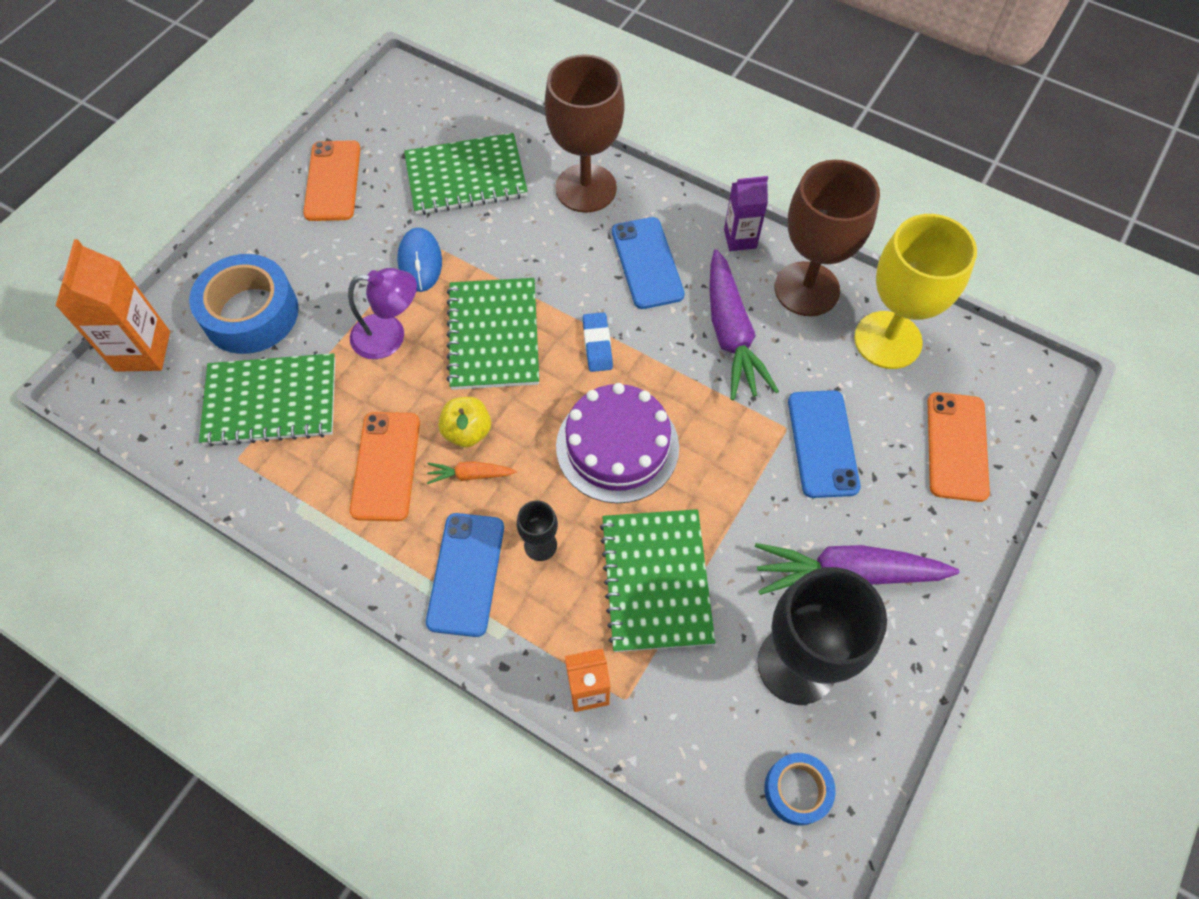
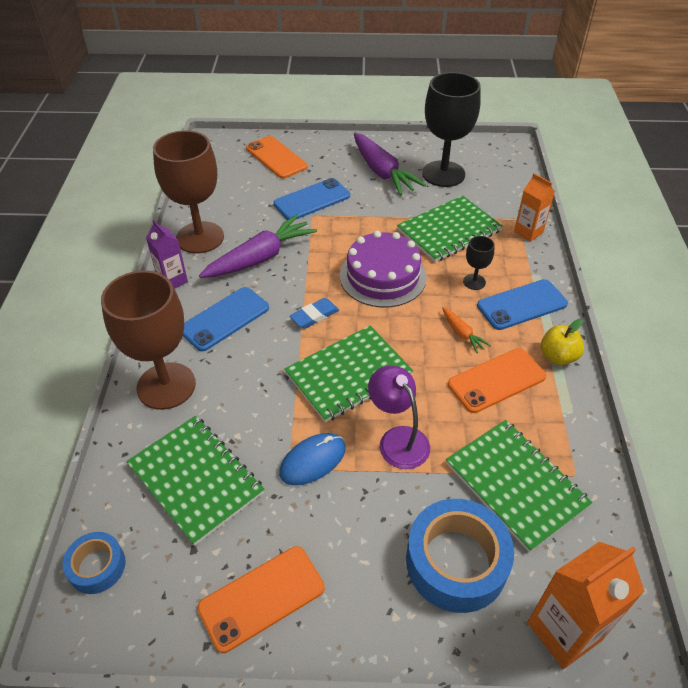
camera: 120 degrees left, 15 degrees down
(467, 432) = (434, 350): yellow apple -> yellow apple (558, 356)
(797, 790) = (498, 158): blue tape -> blue tape (97, 566)
(887, 340) = (220, 196): yellow goblet -> none
(957, 446) = (276, 158): orange phone -> orange phone turned 75 degrees clockwise

